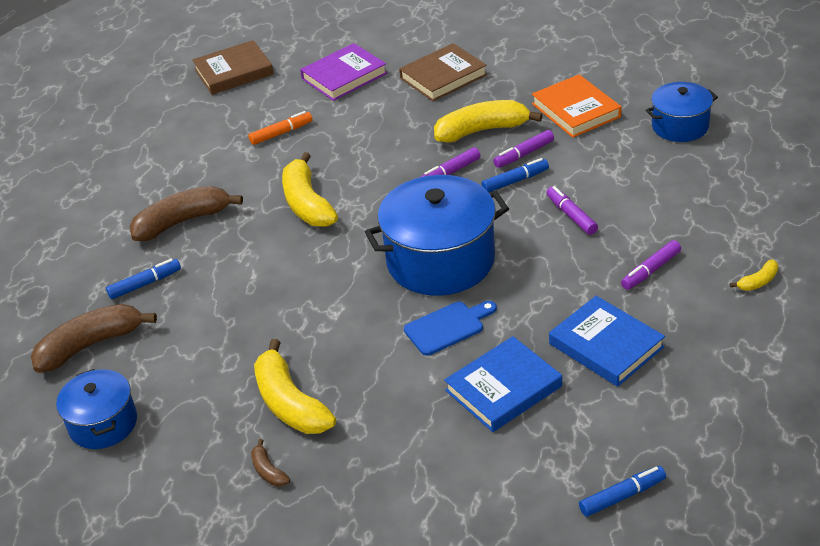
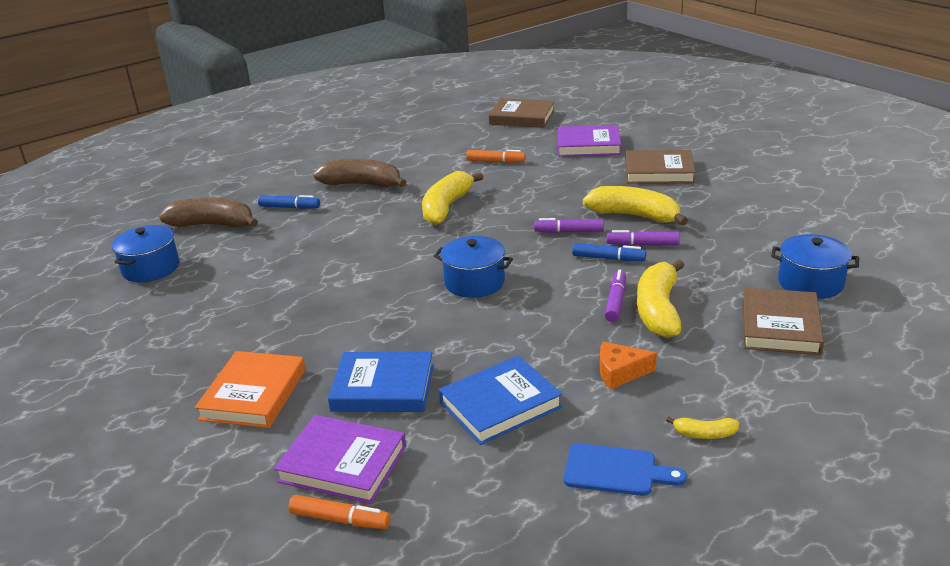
camera: 40 degrees right, 10 degrees down
(268, 471) = (177, 346): brown banana -> none
(290, 403) = (251, 315): yellow banana -> yellow banana (659, 310)
(440, 260) = (474, 282): blue pot -> blue pot, size x0.57
(447, 327) = (412, 326): blue cutting board -> blue cutting board (616, 471)
(563, 461) = (343, 464): none -> purple book
(576, 110) = (731, 233): orange book -> orange book (253, 394)
(606, 345) = (500, 404): blue book -> blue book turned 60 degrees clockwise
(622, 496) = (340, 519): blue marker -> orange marker
(650, 270) = (620, 372): purple marker -> orange cheese
(703, 173) = (780, 326): none -> brown book

